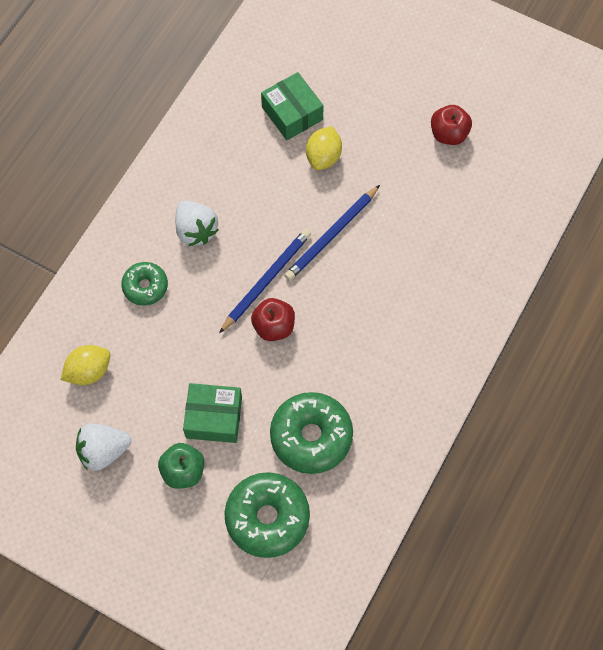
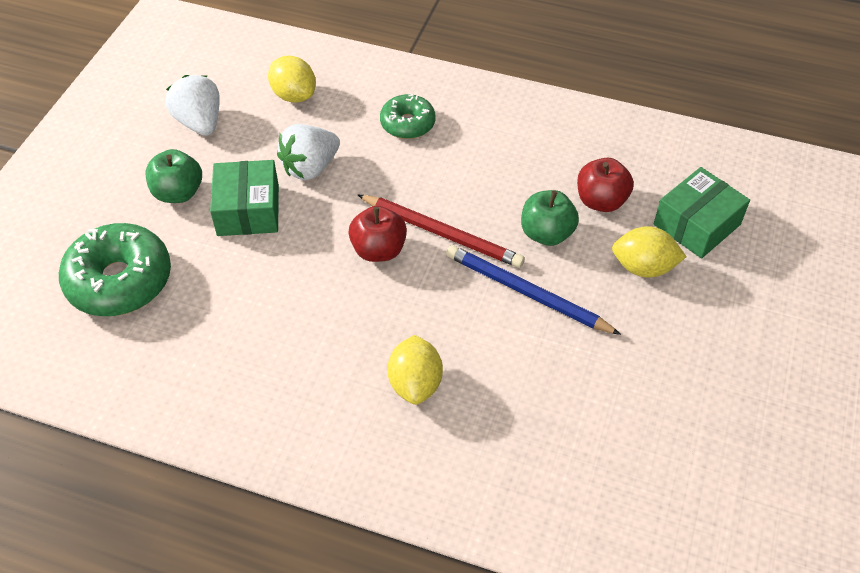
camera: 80 degrees right, 15 degrees down
(196, 230) = (493, 156): white strawberry -> white strawberry (310, 167)
(266, 280) = (442, 233): blue pencil -> red pencil
(281, 210) = (546, 233): none -> green apple
(311, 436) = (230, 310): green donut -> none
(394, 319) = (415, 383): none -> yellow lemon
(449, 134) = (742, 416): red apple -> red apple (601, 201)

